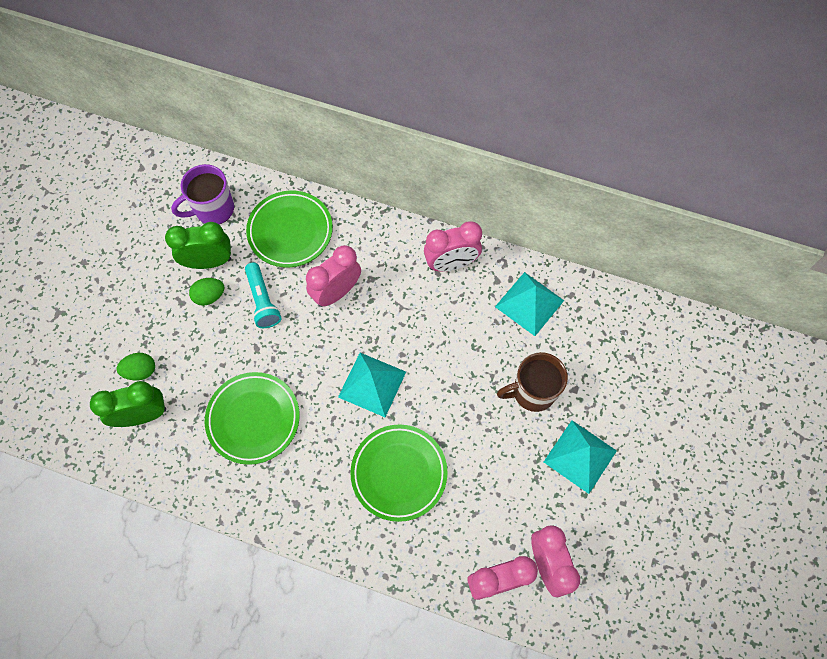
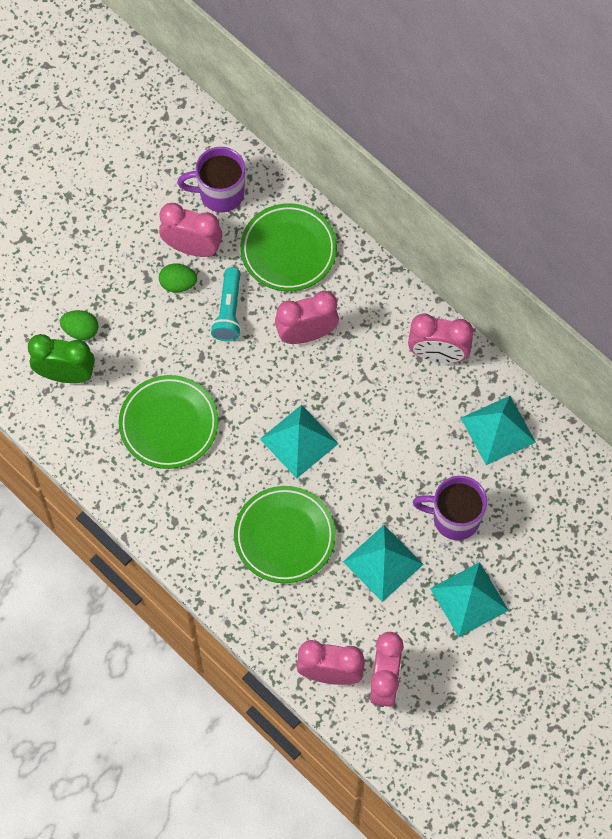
camera: 25 degrees right, 0 degrees up
(209, 262) = (192, 247): green clock -> pink clock
(493, 457) = (383, 563): none -> turquoise pyramid
(532, 392) = (454, 518): brown mug -> purple mug

